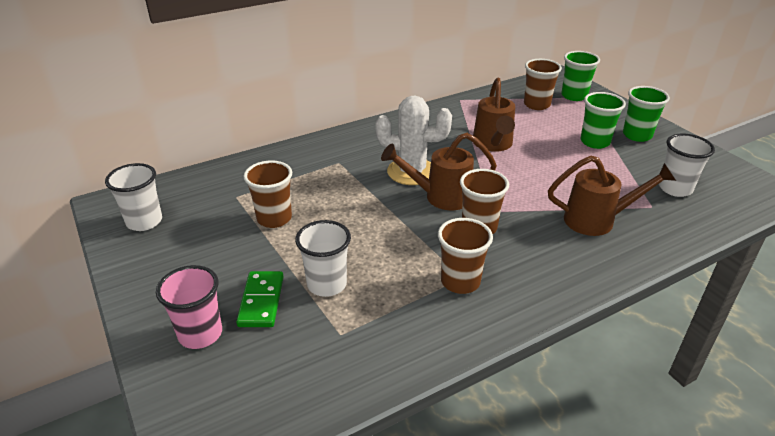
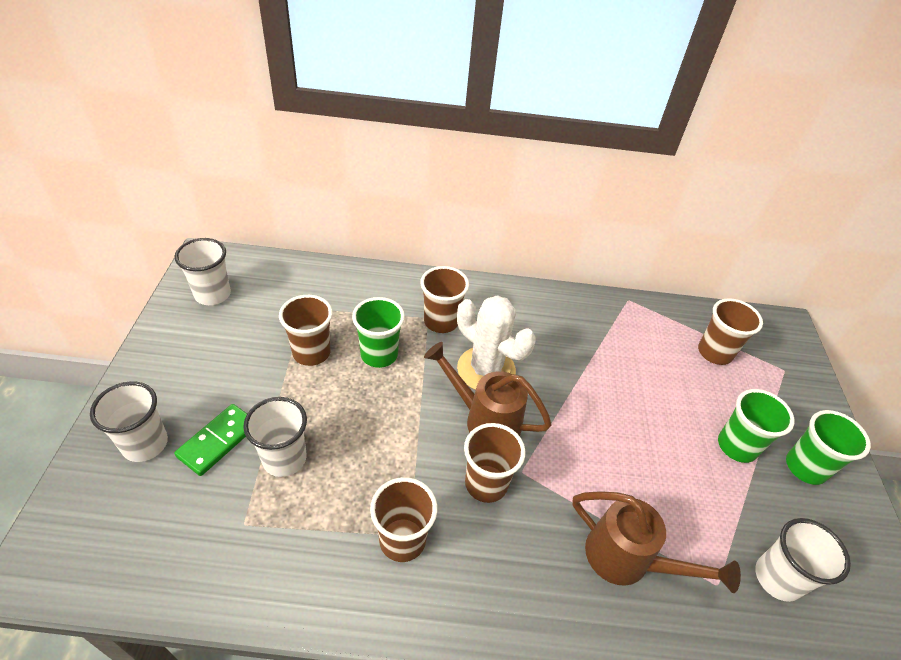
camera: 30 degrees right, 10 degrees up
(200, 334) = (145, 444): pink cup -> white cup
(351, 160) = (441, 322): none -> brown cup
(493, 145) = (607, 382): brown watering can -> none
(574, 96) = (776, 364): green cup -> green cup (379, 354)

